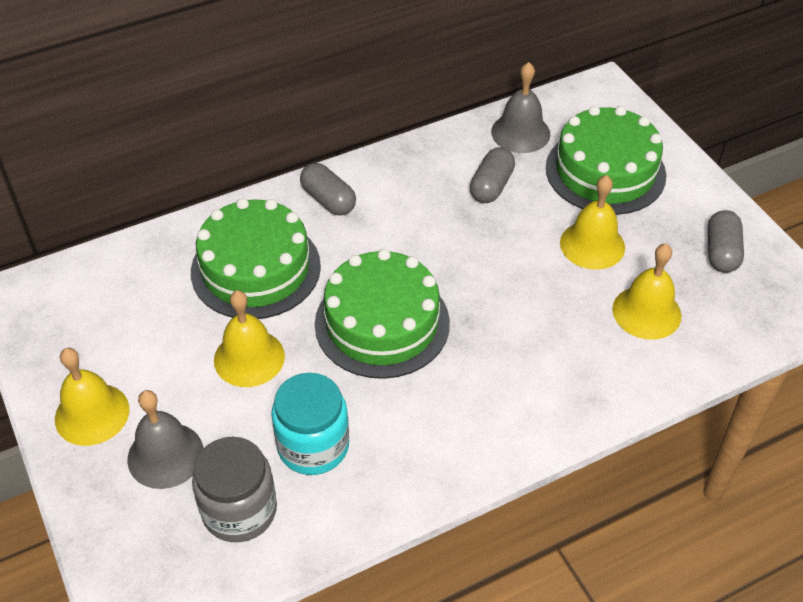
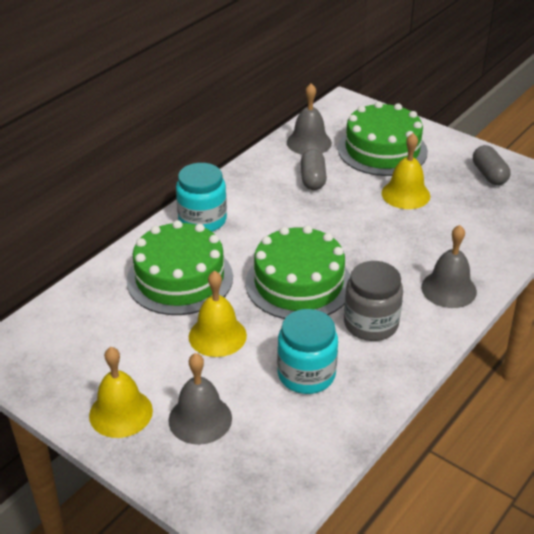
camera: 25 degrees left, 10 degrees down
(239, 510) = (283, 433): grey jar -> grey jar (371, 324)
(328, 200) = (202, 220): grey capsule -> turquoise jar
(556, 397) = (448, 289): none -> grey bell
(646, 312) = (469, 222): yellow bell -> none

